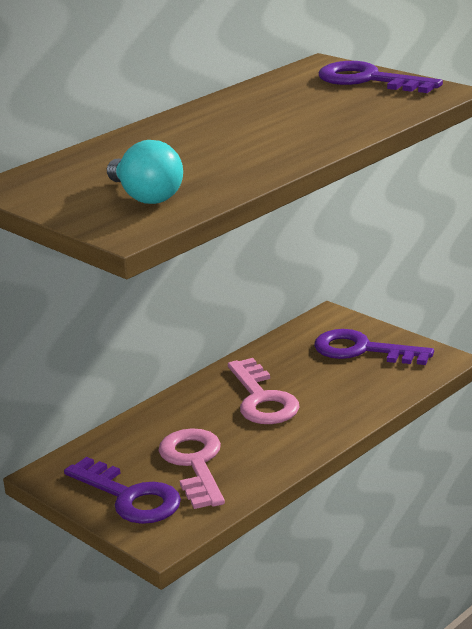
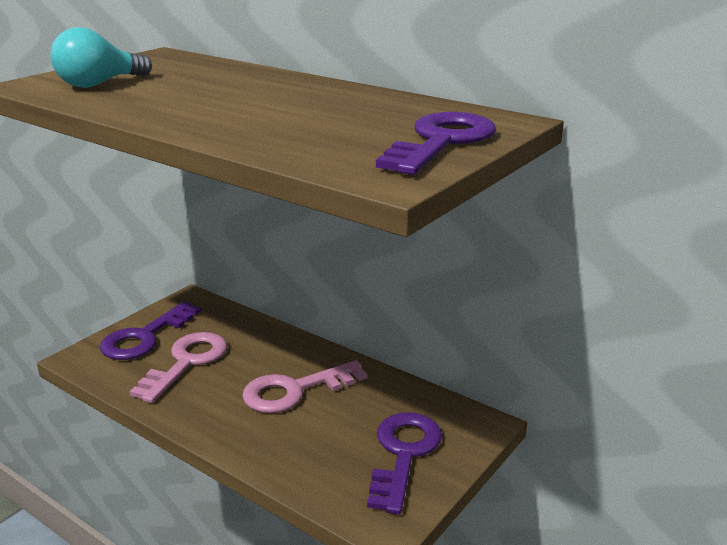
camera: 80 degrees right, 0 degrees up
(194, 464) = (186, 362): pink key -> pink key turned 45 degrees counterclockwise

